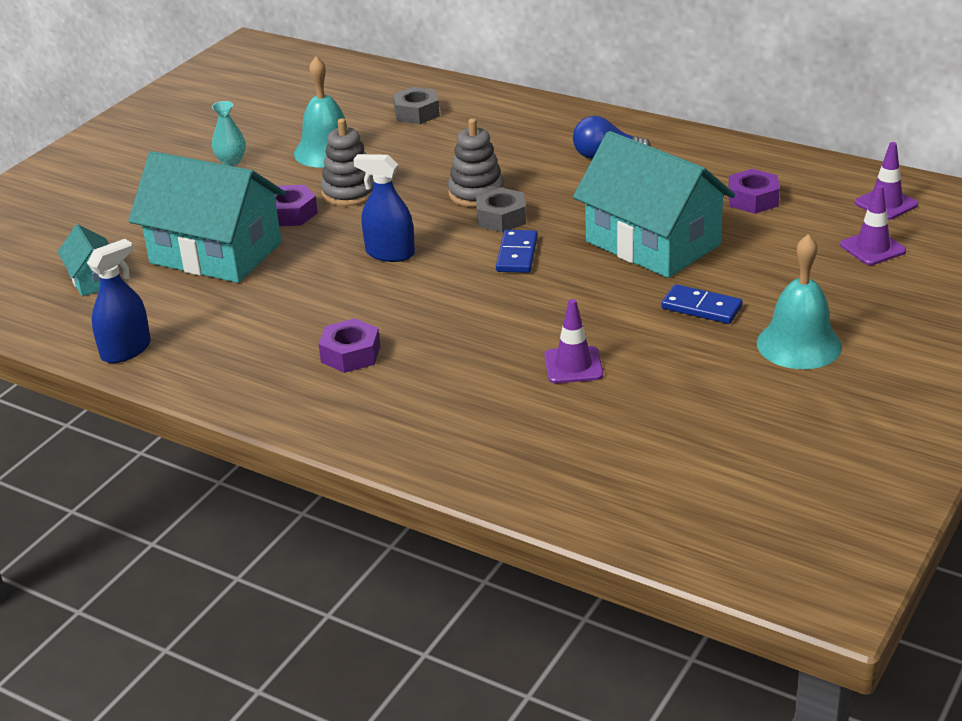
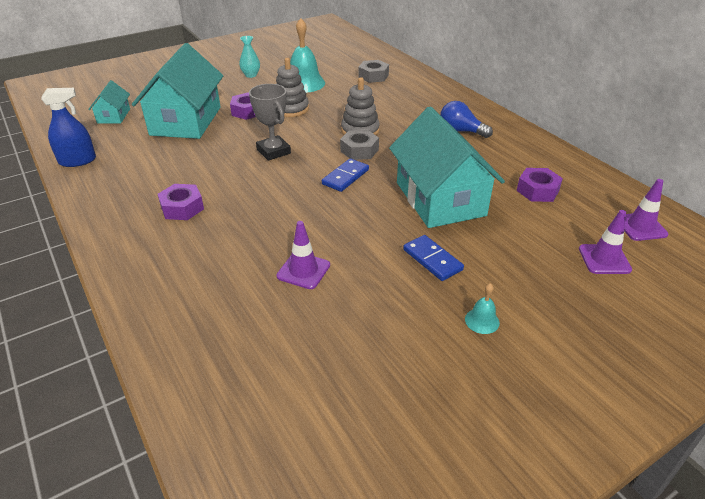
camera: 25 degrees right, 5 degrees up
(216, 253) = (186, 121): turquoise house -> turquoise house turned 45 degrees clockwise
(390, 253) = (273, 151): blue spray bottle -> grey trophy
(799, 344) = (482, 321): turquoise bell -> turquoise bell, size x0.47

